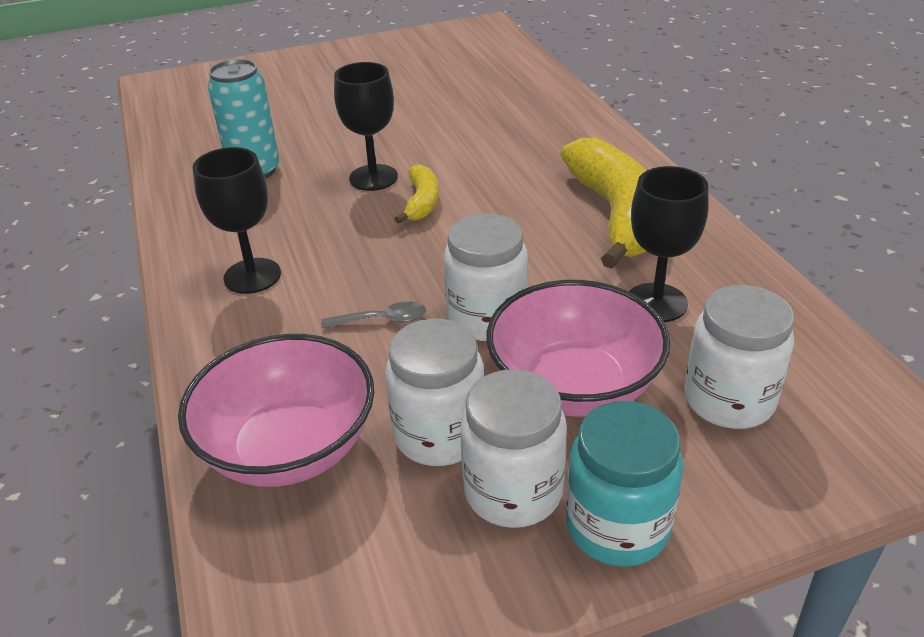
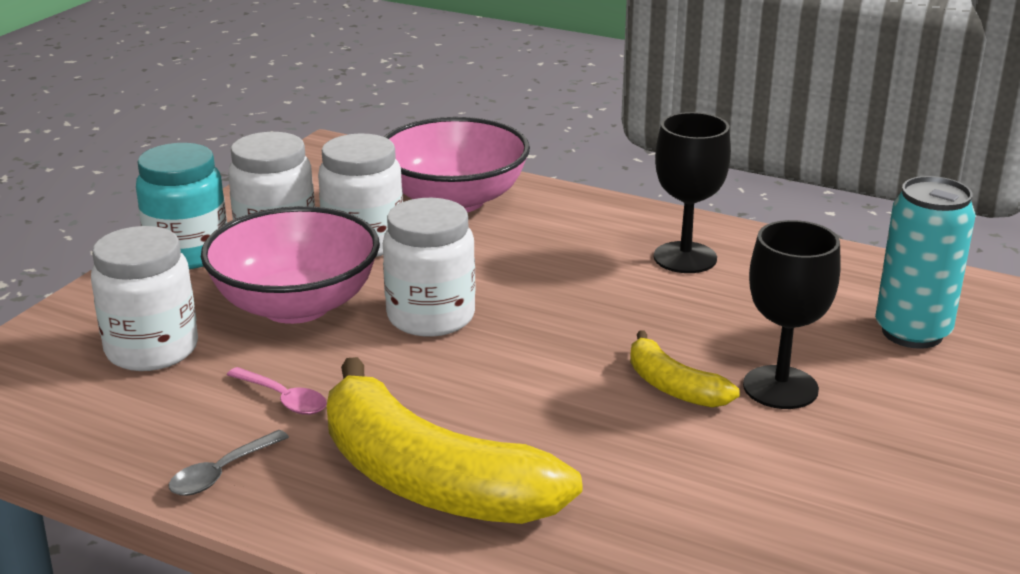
camera: 135 degrees right, 10 degrees down
(382, 320) = (518, 278): grey spoon -> grey spoon (222, 472)
(656, 303) = (283, 399): black goblet -> pink spoon

